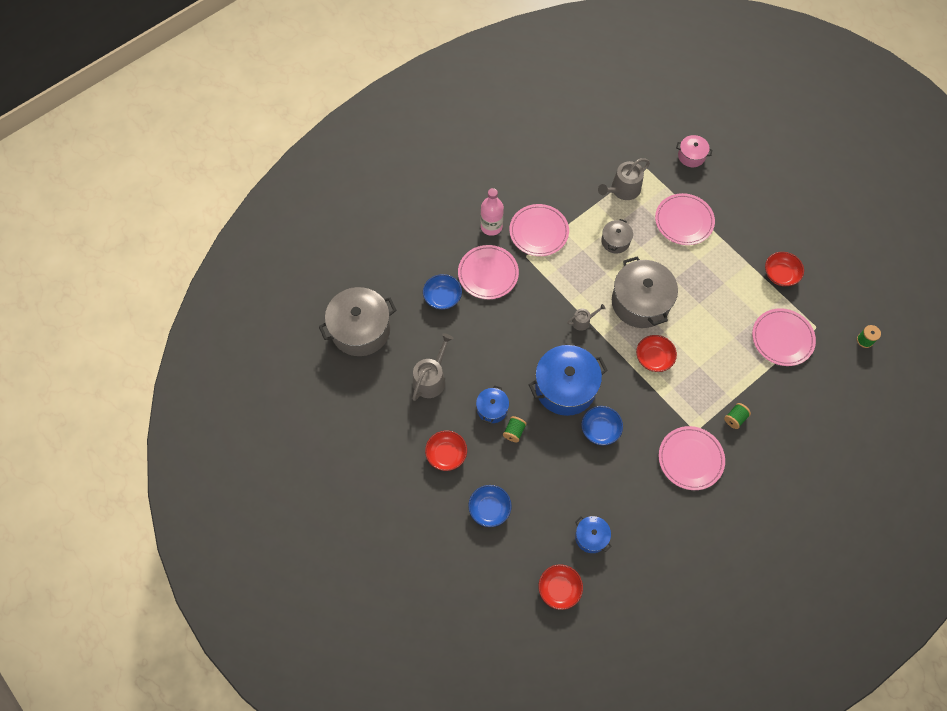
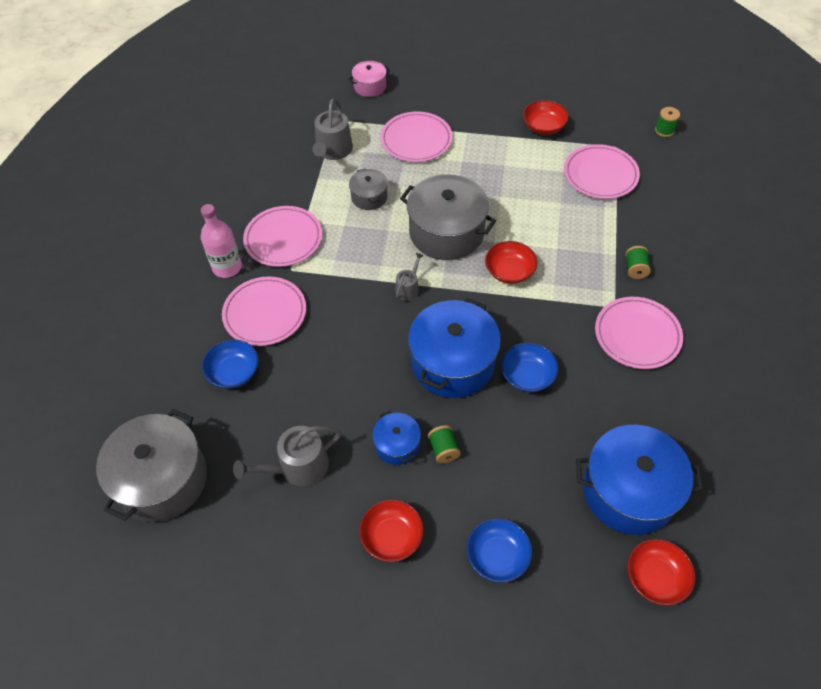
camera: 40 degrees left, 10 degrees down
(431, 378) = (298, 467): grey watering can -> grey watering can turned 105 degrees counterclockwise
(591, 537) = (629, 491): blue pot -> blue pot, size x1.99

